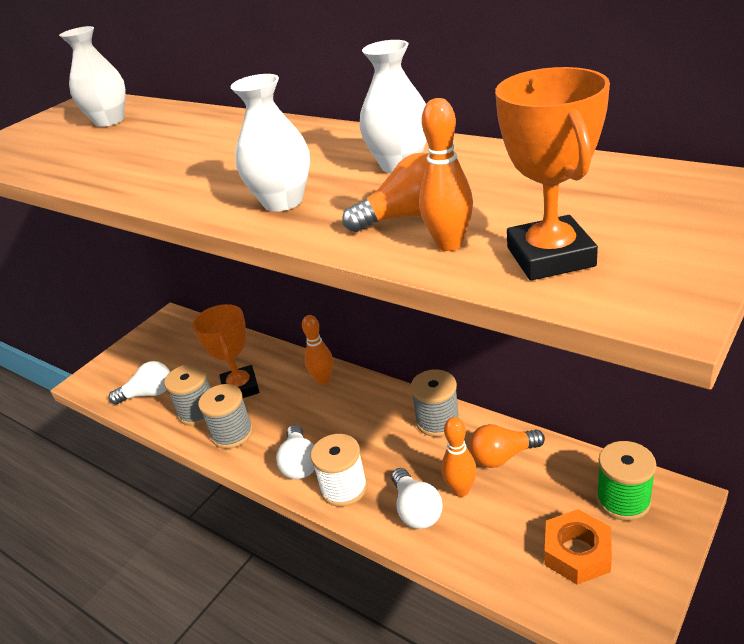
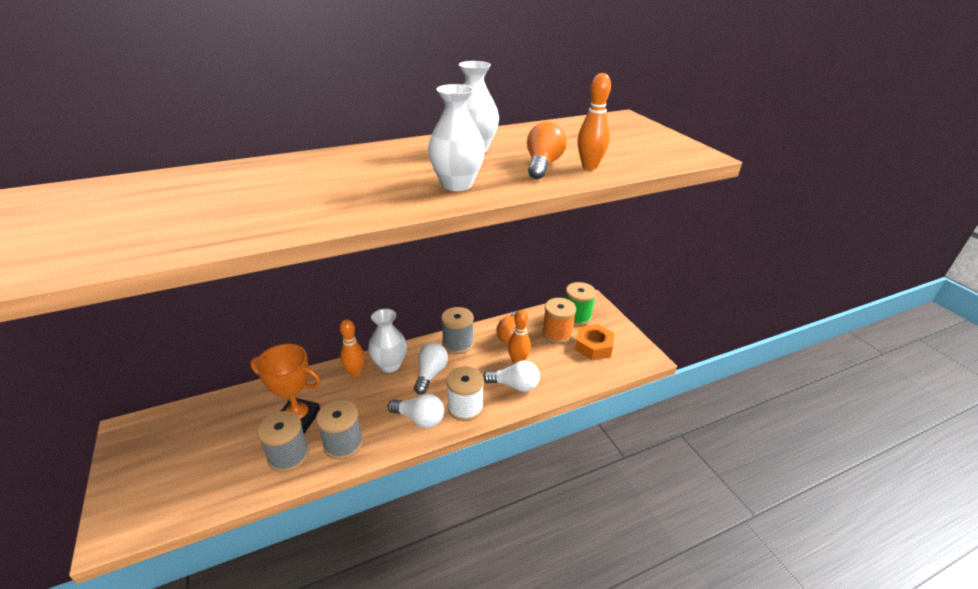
camera: 65 degrees left, 0 degrees up
(109, 121) = (103, 202): white vase -> white vase (390, 365)
(148, 394) = (214, 483): white light bulb -> white light bulb (430, 374)
(550, 257) = (633, 155): orange trophy -> none
(559, 498) = (557, 333): none -> orange spool

